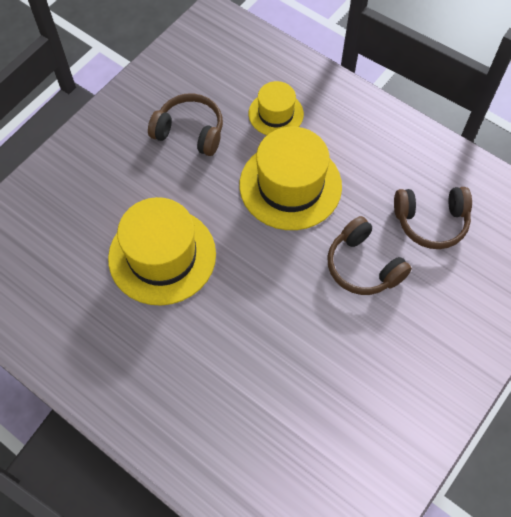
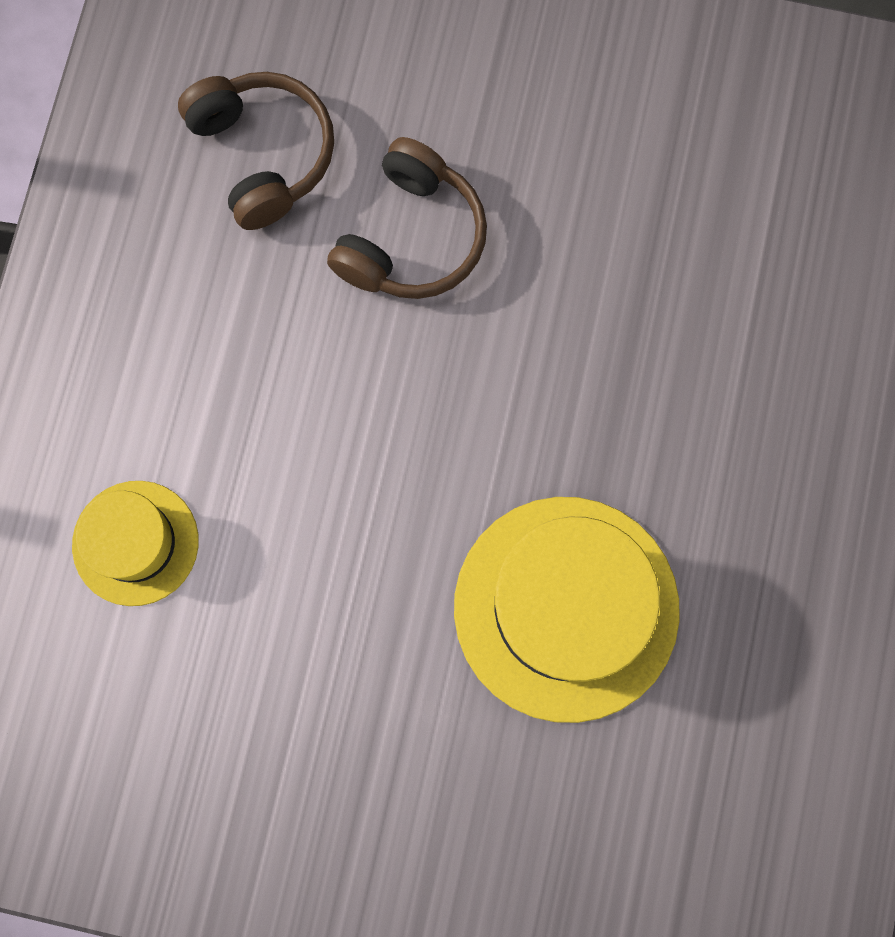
camera: 115 degrees left, 15 degrees up
(190, 132) = (258, 701): brown headphones -> none
(290, 185) = (298, 438): yellow hat -> none

